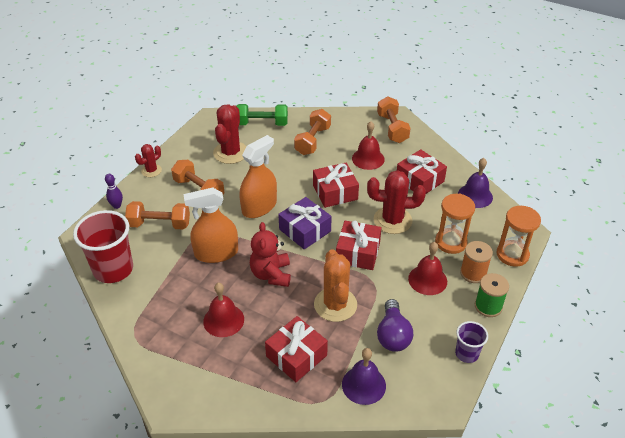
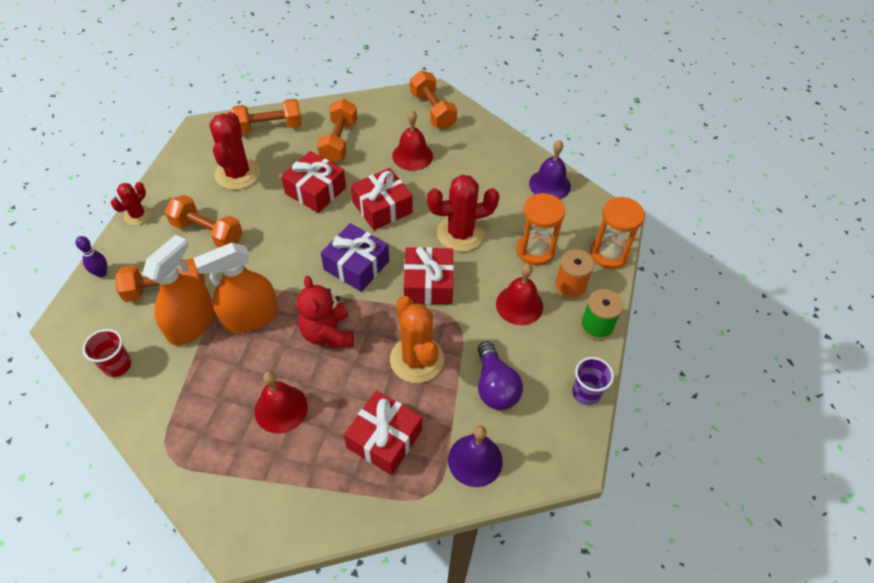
camera: 15 degrees left, 10 degrees up
(113, 269) = (117, 365): red cup -> red cup, size x0.53
(259, 207) = (291, 243): orange spray bottle -> orange spray bottle (191, 324)
(262, 124) = (269, 127): green dumbbell -> orange dumbbell
(420, 180) = (481, 175): red gift -> red gift (315, 190)

